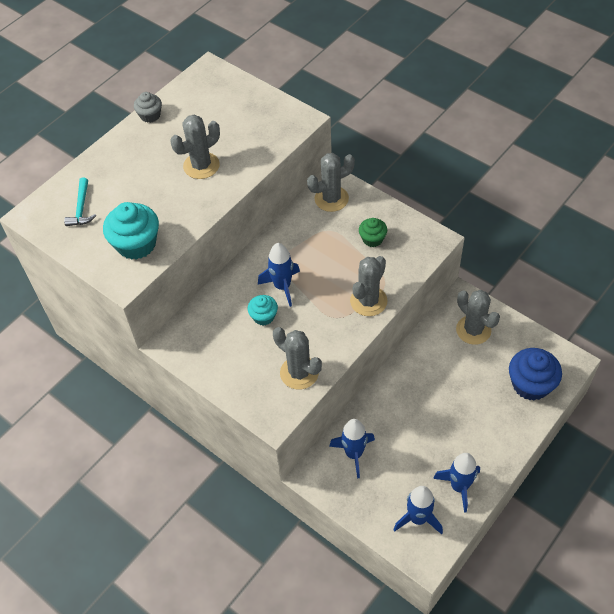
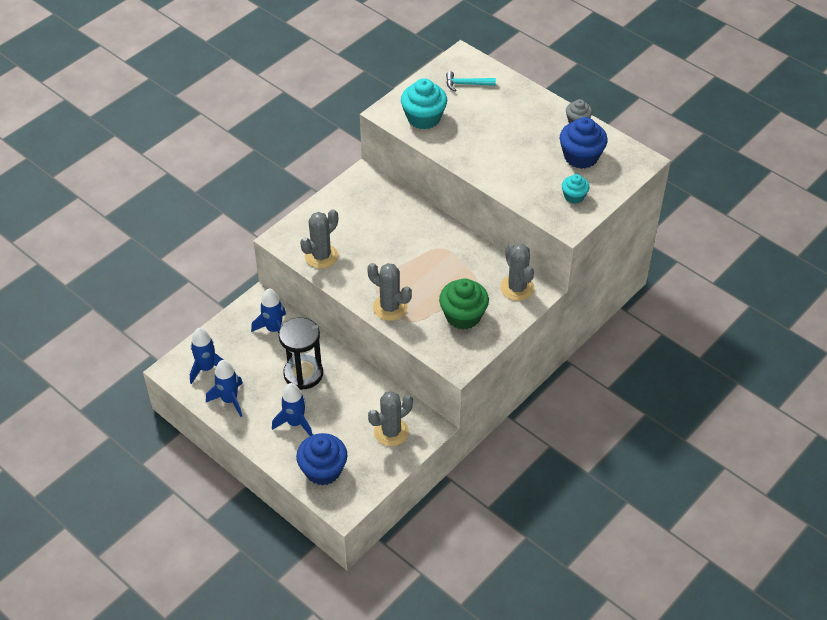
camera: 90 degrees right, 5 degrees down
(201, 166) = (510, 156): grey cactus -> none
(203, 112) = (581, 157): none -> blue cupcake
(263, 316) = (382, 235): turquoise cupcake -> turquoise cupcake (574, 196)
(282, 286) = (413, 248): blue rocket -> blue rocket (295, 423)
(372, 239) = (463, 316): green cupcake -> green cupcake, size x1.76
(412, 416) = (303, 374): none -> black hourglass

